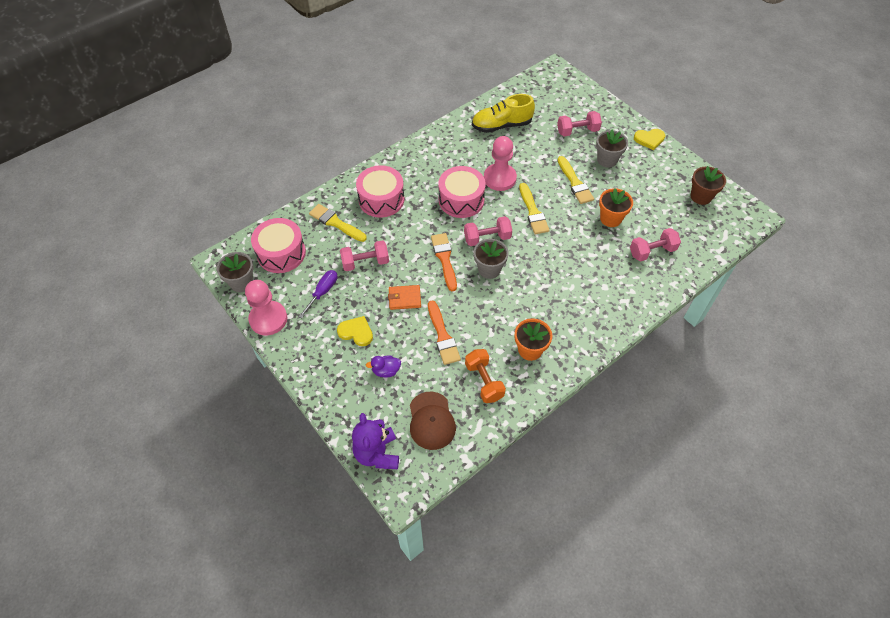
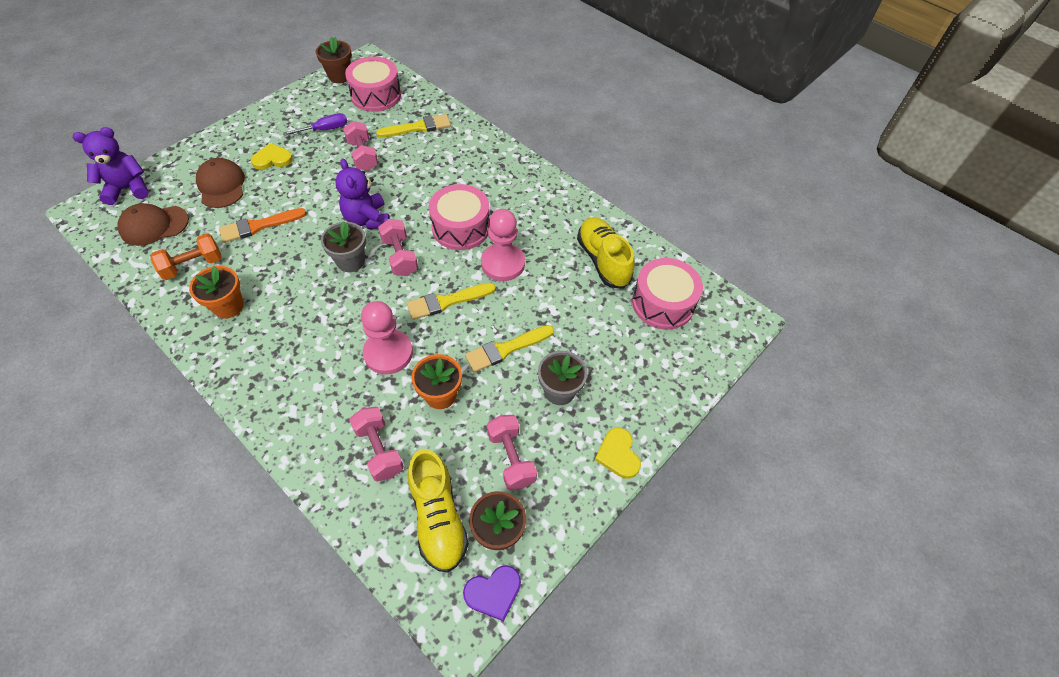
camera: 80 degrees right, 0 degrees up
(241, 283) = (340, 76): grey flower pot -> brown flower pot
(268, 319) = (295, 98): pink pawn -> pink pawn (388, 353)
(323, 292) = (325, 130): purple screwdriver -> purple screwdriver turned 45 degrees counterclockwise
(335, 223) = (418, 127): yellow brush -> yellow brush turned 45 degrees clockwise
(356, 332) = (272, 159): yellow heart -> yellow heart turned 120 degrees counterclockwise
(381, 199) = (455, 158): pink drum -> pink drum (663, 303)
(386, 371) = (221, 185): purple duck -> brown cap
(404, 298) = (312, 191): orange wallet -> none
(444, 259) = (367, 219): orange brush -> purple teddy bear
(577, 131) = (613, 351): pink dumbbell -> pink dumbbell (511, 458)
(695, 223) = (438, 517): none -> yellow shoe
(735, 201) = (493, 592): none -> purple heart

